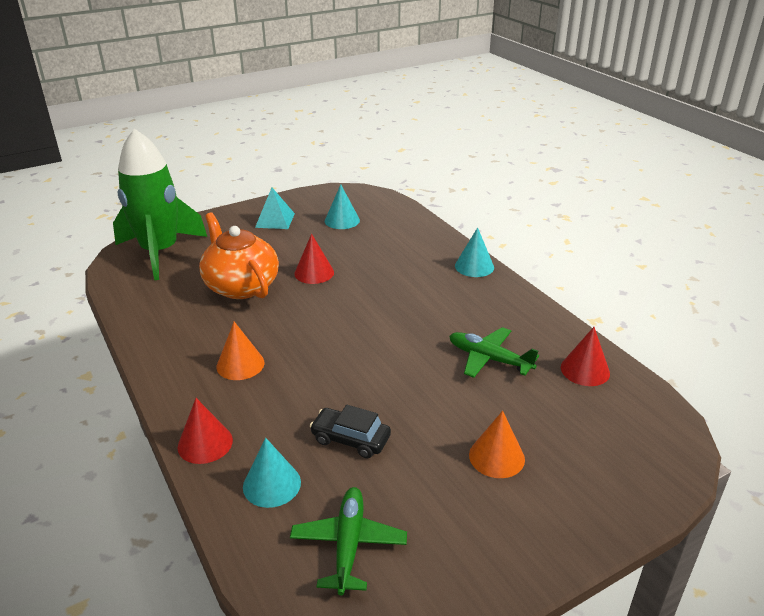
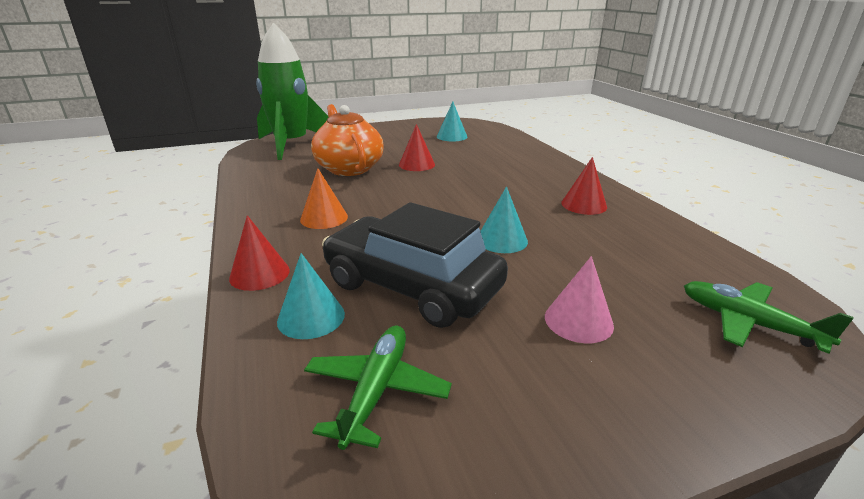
camera: 10 degrees right, 5 degrees down
(275, 220) = (394, 133): turquoise pyramid -> none
(350, 439) = (412, 286): black car -> black car, size x2.08
(474, 266) = (568, 170): turquoise cone -> turquoise cone (501, 240)
(489, 359) = (577, 235): green plane -> green plane (748, 323)
(496, 457) = (578, 321): orange cone -> pink cone
(585, 370) = (686, 253): red cone -> red cone (584, 205)

